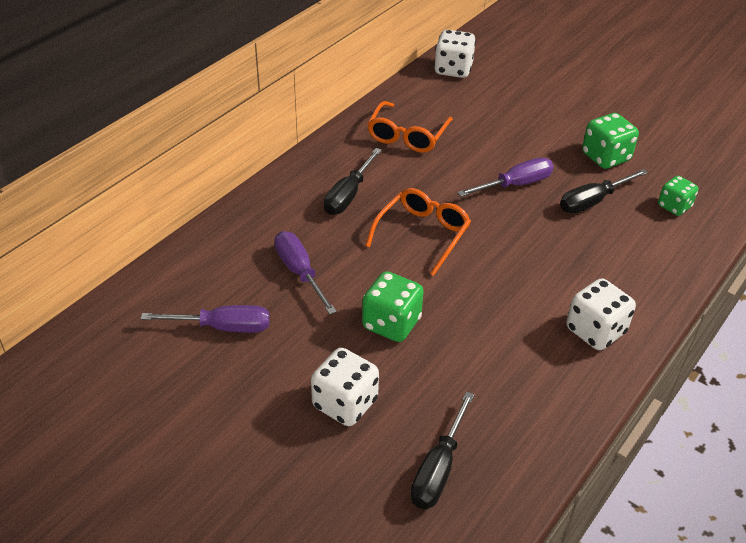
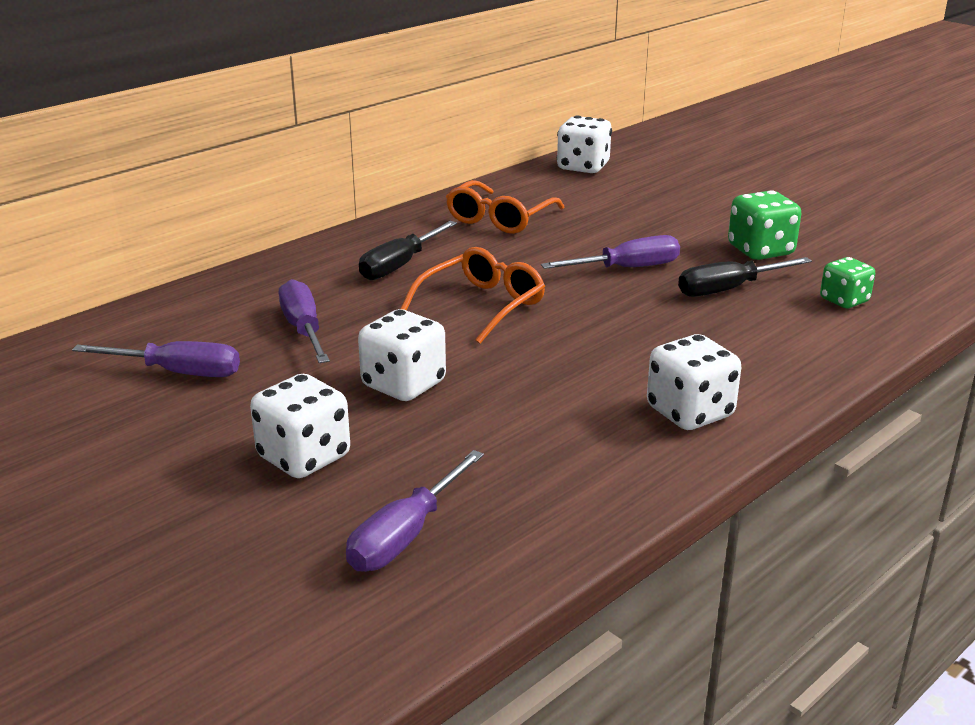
camera: 10 degrees right, 15 degrees down
(391, 323) = (403, 385): green dice -> white dice
(438, 469) = (405, 536): black screwdriver -> purple screwdriver

